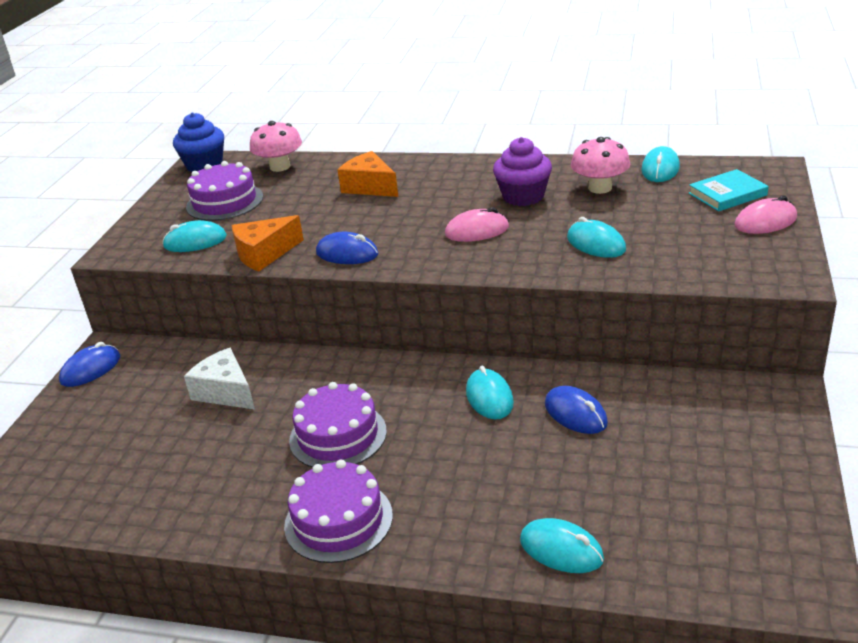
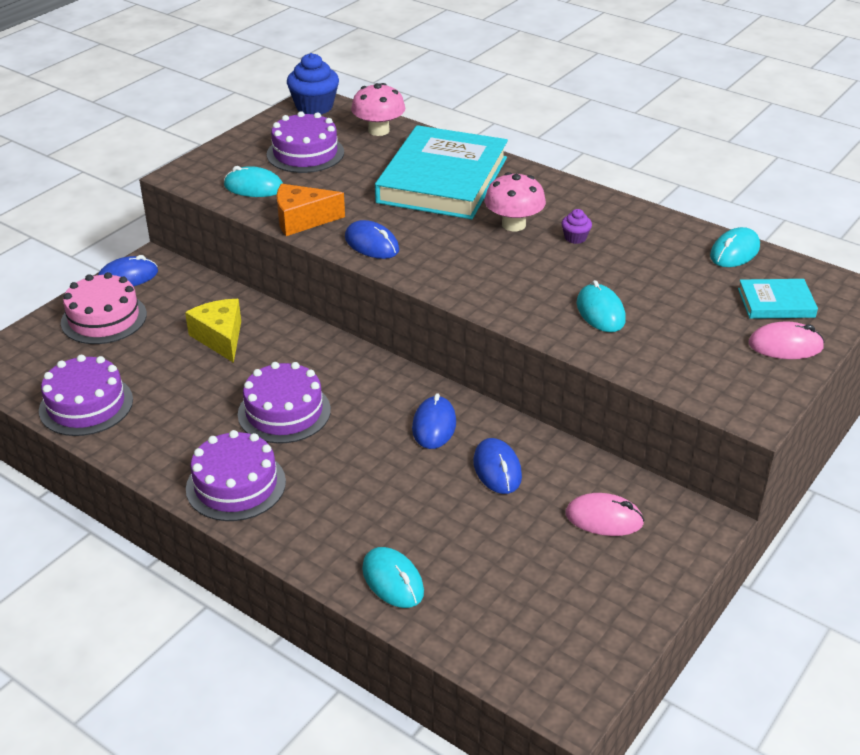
camera: 20 degrees right, 5 degrees up
(89, 414) = (104, 318): none -> pink cake
(123, 502) = (86, 405): none -> purple cake
(225, 392) = (220, 338): white cheese -> yellow cheese
(370, 187) = (442, 180): orange cheese -> turquoise book
(477, 231) = (503, 260): pink mouse -> pink mouse (604, 518)
(489, 397) = (434, 426): turquoise mouse -> blue mouse
(523, 196) = (575, 238): purple cupcake -> purple cupcake, size x0.50
(600, 188) = (656, 253): pink mushroom -> pink mushroom (513, 224)

